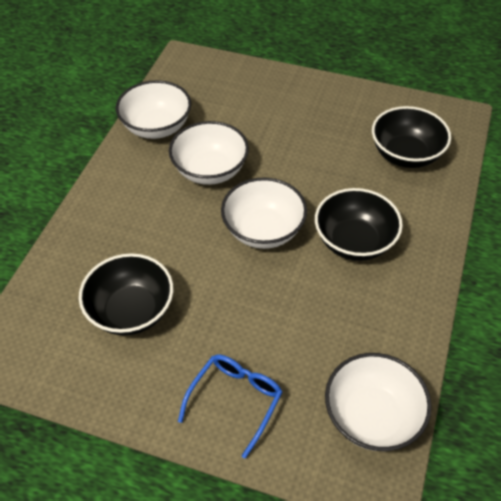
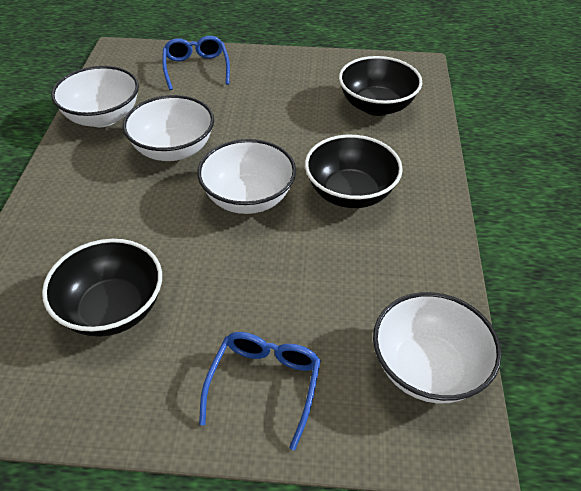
camera: 15 degrees left, 5 degrees down
(249, 87) = (196, 68): none -> blue glasses

